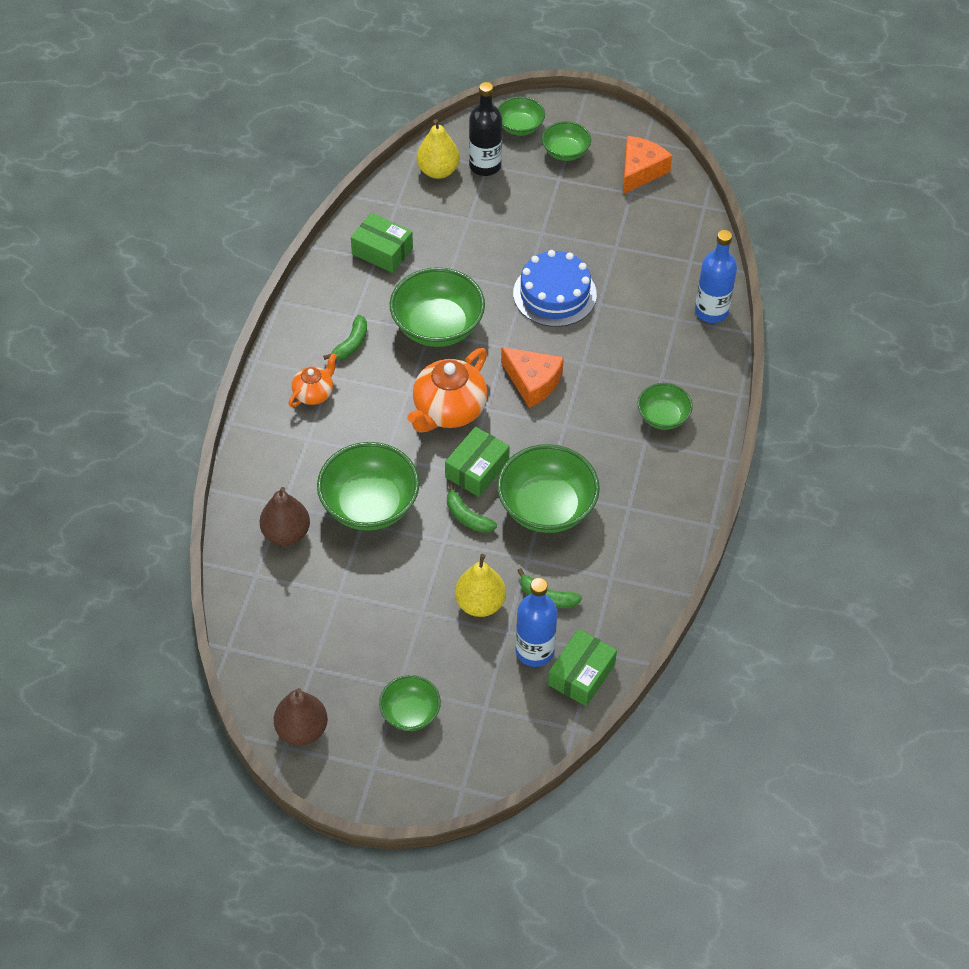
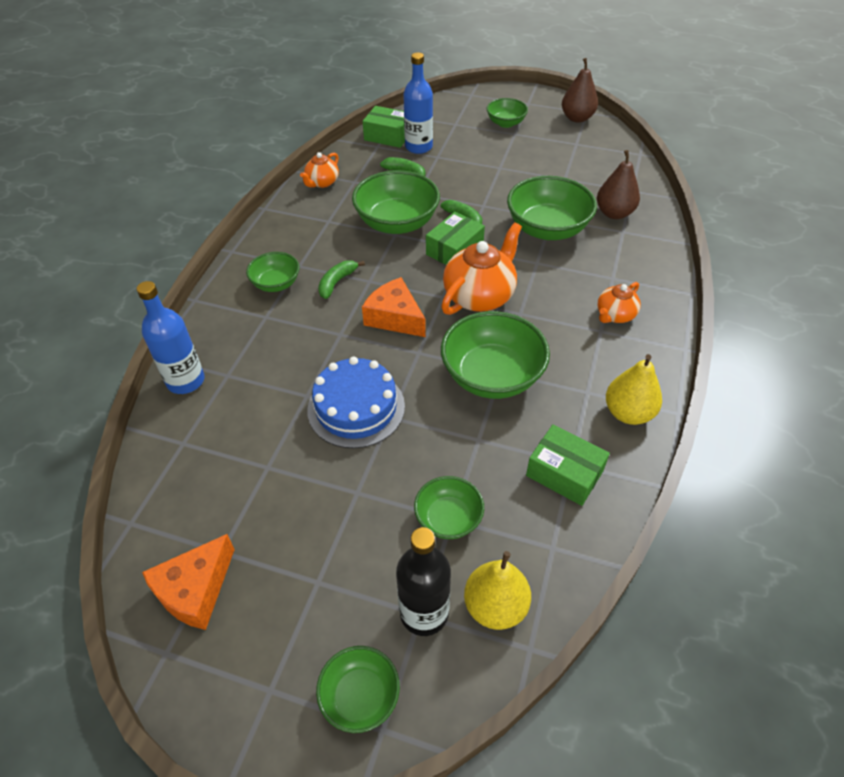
camera: 175 degrees left, 5 degrees down
(351, 344) = (585, 361): green banana -> green banana (337, 282)
(480, 603) = (456, 170): yellow pear -> yellow pear (628, 413)
(565, 152) = (297, 635): green bowl -> green bowl (448, 518)
(581, 674) = (388, 136): green box -> green box turned 75 degrees clockwise
(652, 573) = (322, 182): none -> orange teapot

